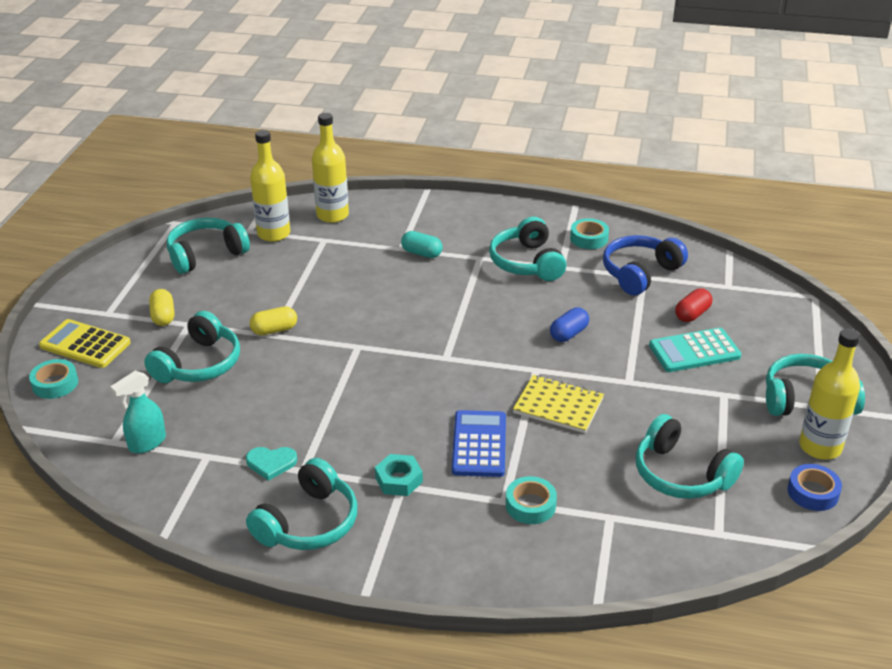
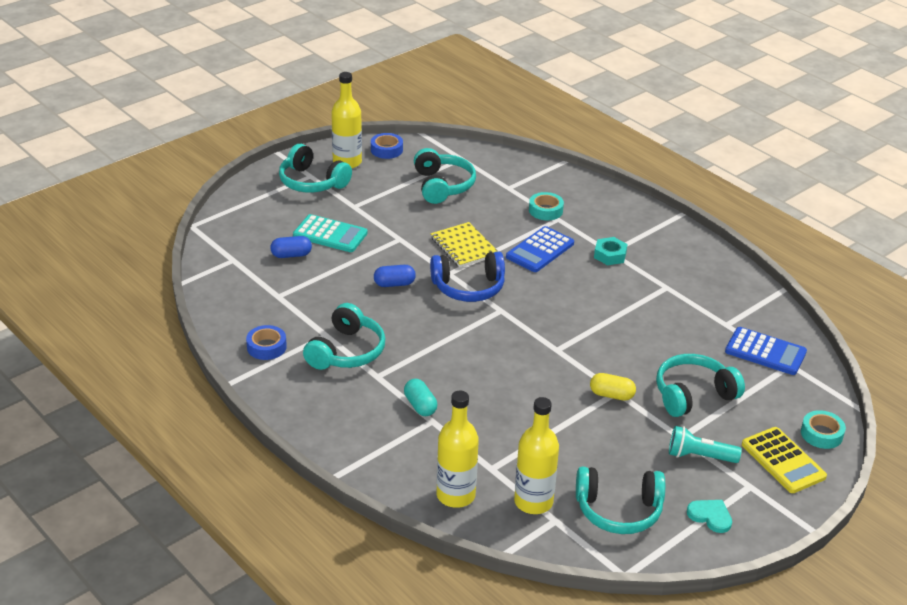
camera: 145 degrees left, 0 degrees up
(147, 443) = (765, 352): turquoise spray bottle -> blue calculator
(163, 316) = (699, 456): yellow capsule -> turquoise flashlight
(271, 463) = (684, 300): turquoise heart -> turquoise heart (710, 516)
(308, 523) = (684, 259): turquoise headphones -> none
(589, 238) = (266, 347): turquoise tape -> blue tape
(640, 273) = (276, 299): blue headphones -> blue headphones (468, 287)
(692, 314) = (291, 255): red capsule -> blue capsule

